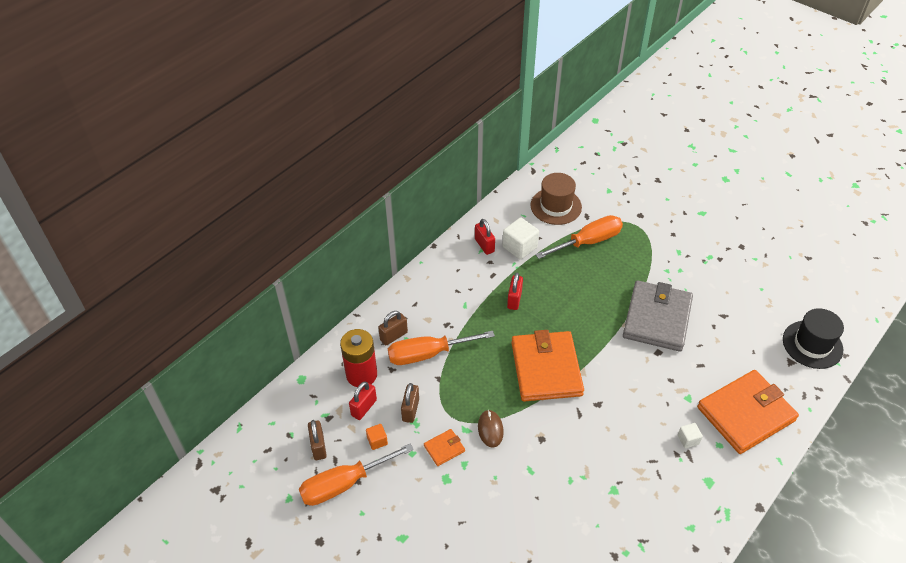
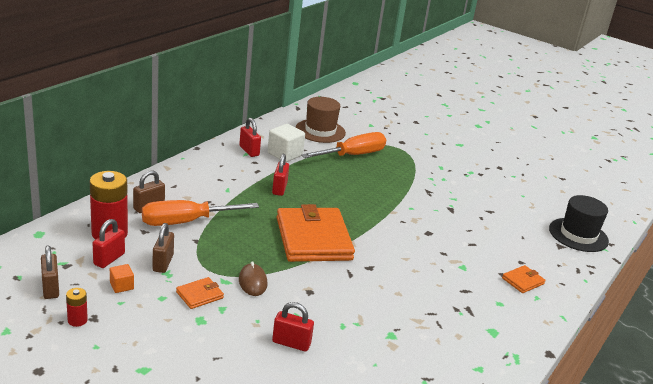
camera: 10 degrees left, 20 degrees down
(344, 484) = (77, 320): orange screwdriver -> red battery
(524, 503) = (291, 343): none -> red padlock
(657, 318) = (425, 209): grey wallet -> none
(688, 439) = (467, 298): white cube -> none
(746, 414) = (523, 281): orange wallet -> orange wallet, size x0.42

